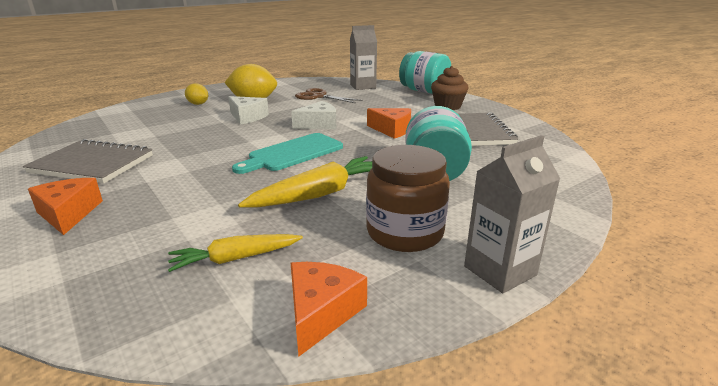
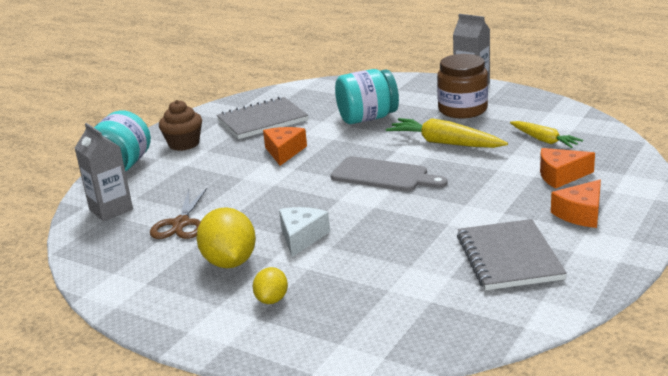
camera: 110 degrees left, 0 degrees up
(292, 153) = (384, 175): turquoise cutting board -> grey cutting board
(319, 124) = (295, 189): white cheese -> none
(321, 313) = (552, 110): orange cheese -> orange cheese (561, 176)

